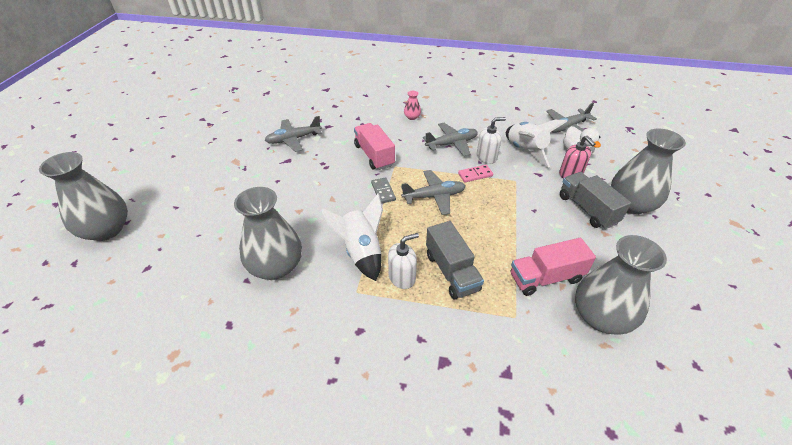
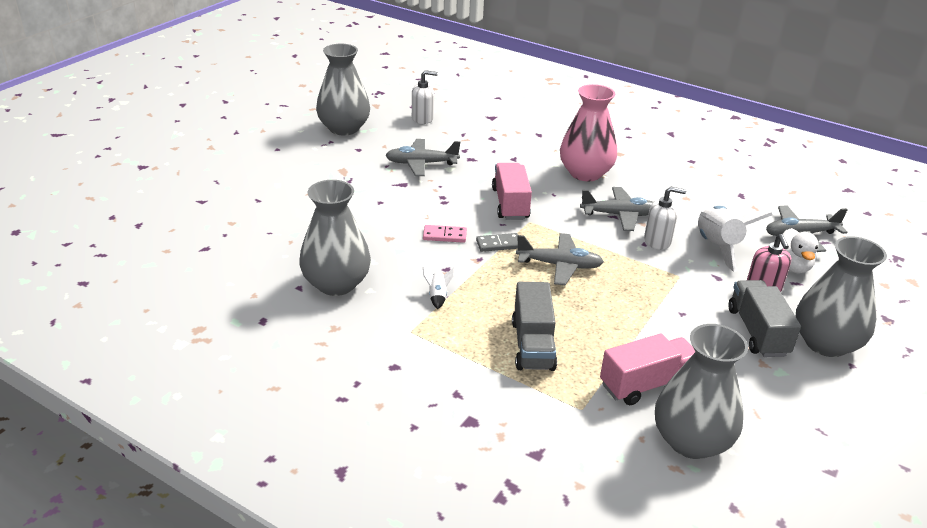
camera: 20 degrees right, 10 degrees down
(106, 230) = (180, 203): grey vase -> grey vase (344, 128)
(361, 252) = (437, 296): white rocket -> white rocket, size x0.44
(383, 191) = (498, 244): grey domino -> grey domino turned 75 degrees clockwise
(402, 277) = (470, 333): white soap dispenser -> white soap dispenser (423, 118)
(412, 117) = (585, 173): pink vase -> pink vase, size x2.38
(475, 175) = (628, 256): pink domino -> pink domino (444, 236)
(546, 278) = (647, 384): pink truck -> pink truck turned 150 degrees clockwise

